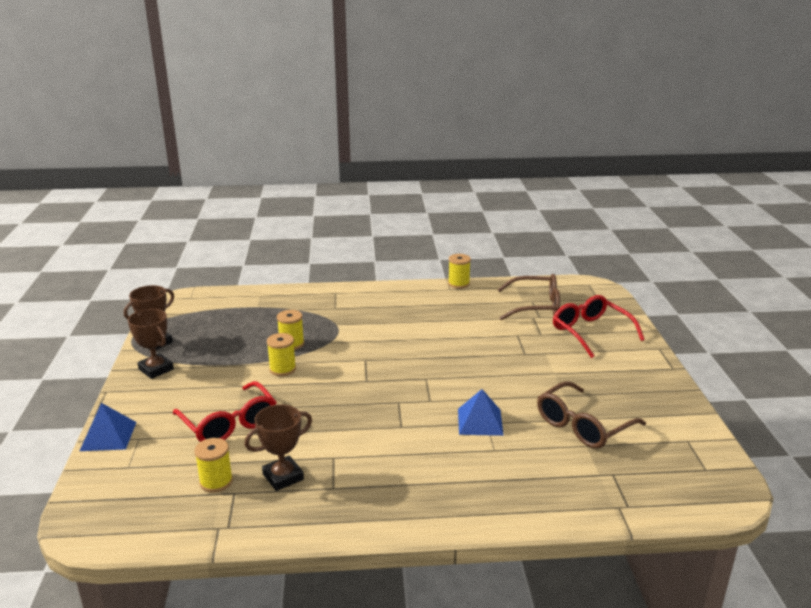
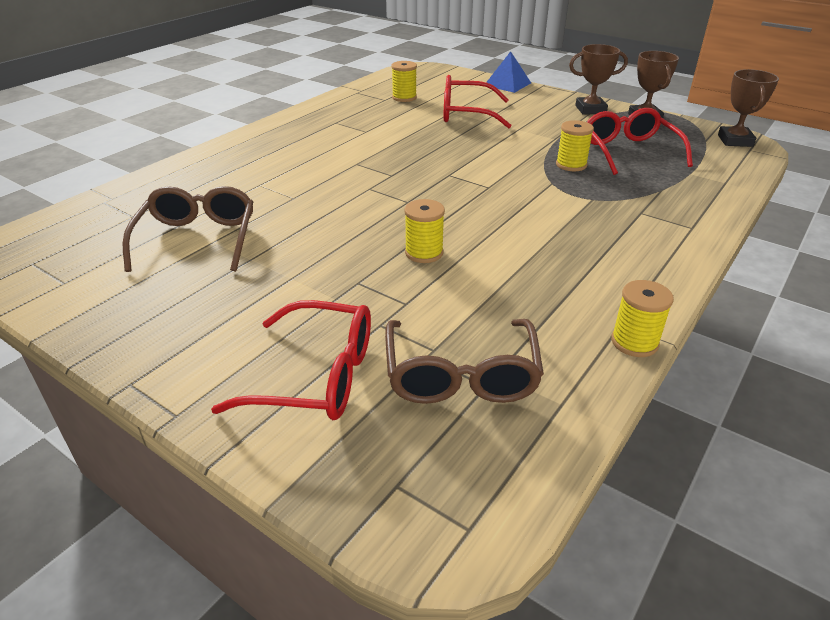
camera: 130 degrees right, 10 degrees up
(240, 332) = (629, 151): none -> red glasses
(282, 369) = (524, 149): yellow spool -> yellow spool (424, 253)
(283, 477) = (374, 113): brown trophy -> brown trophy (735, 141)
(480, 421) = (300, 195): blue pyramid -> none
(536, 307) = (461, 375): brown glasses -> brown glasses turned 45 degrees counterclockwise

